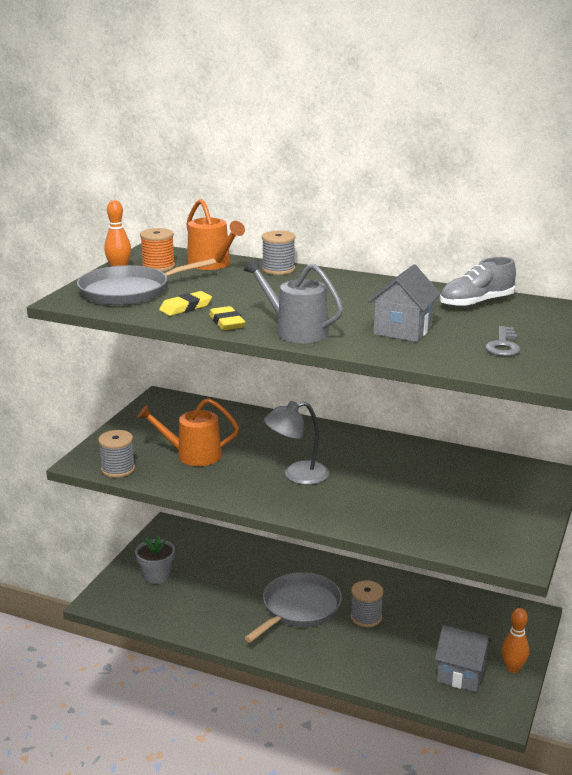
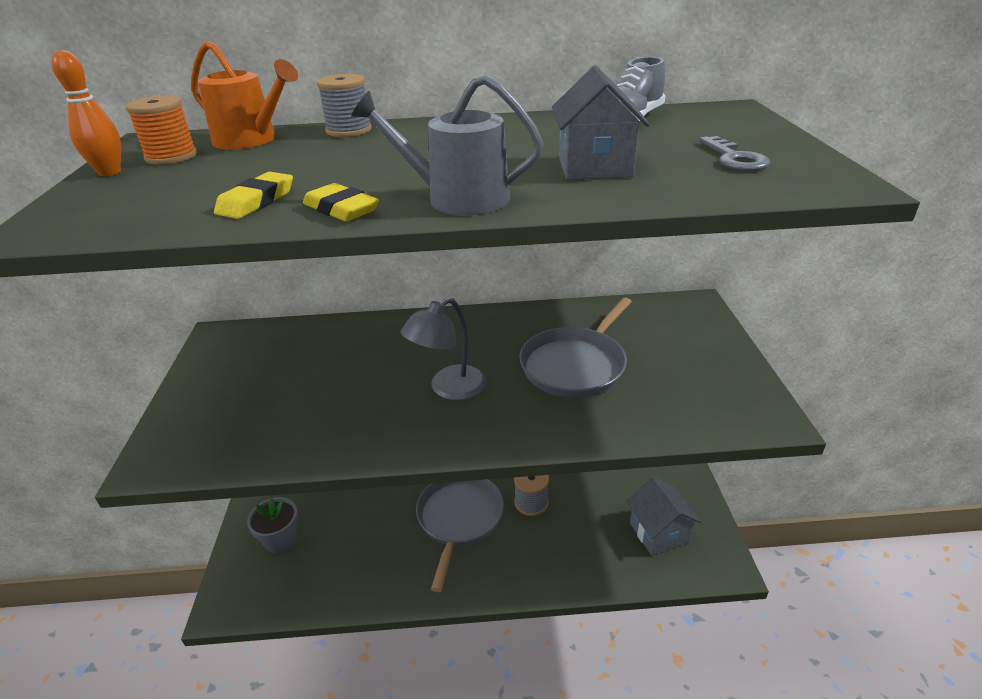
camera: 25 degrees left, 10 degrees up
(118, 469) = (208, 458): grey spool -> none
(129, 291) = (143, 197): grey pan -> grey pan (575, 365)
(193, 455) = (303, 402): orange watering can -> none
(461, 674) = (659, 532): grey house -> grey house turned 75 degrees clockwise
(513, 668) = (697, 505): orange bowling pin -> none

